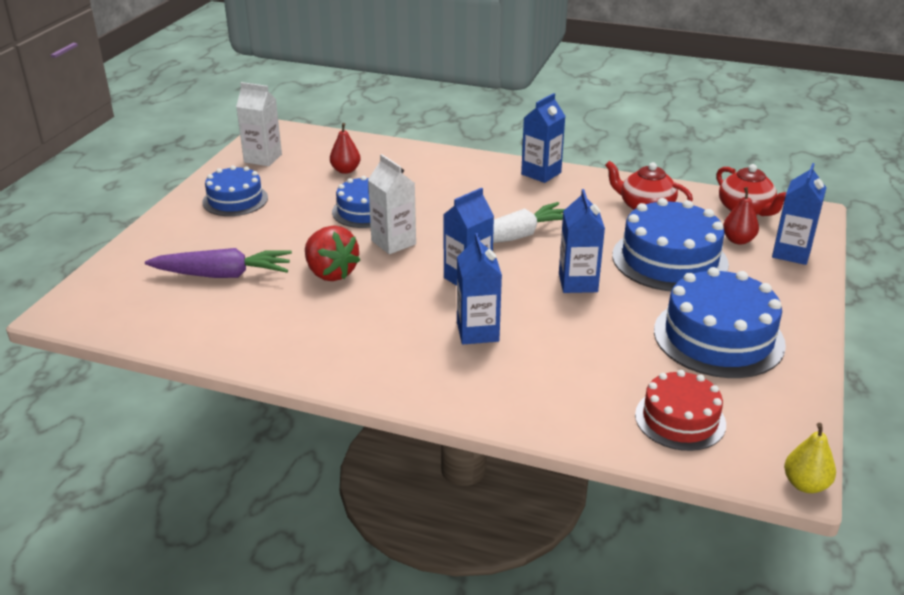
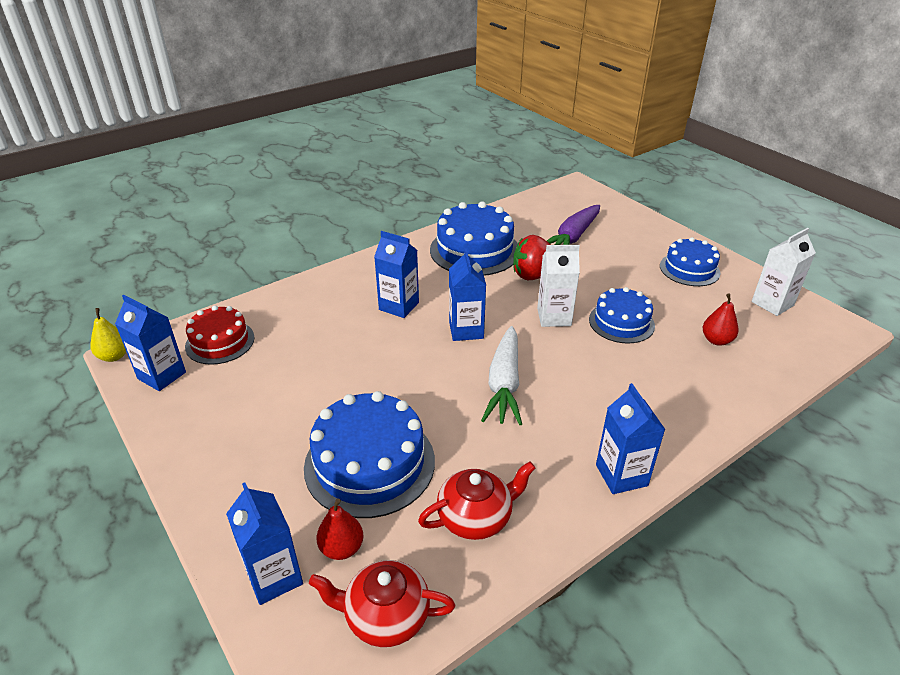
camera: 125 degrees right, 5 degrees up
(578, 283) = (400, 382): blue carton -> blue carton (162, 375)
(718, 337) = (251, 415): blue cake -> blue cake (474, 250)

